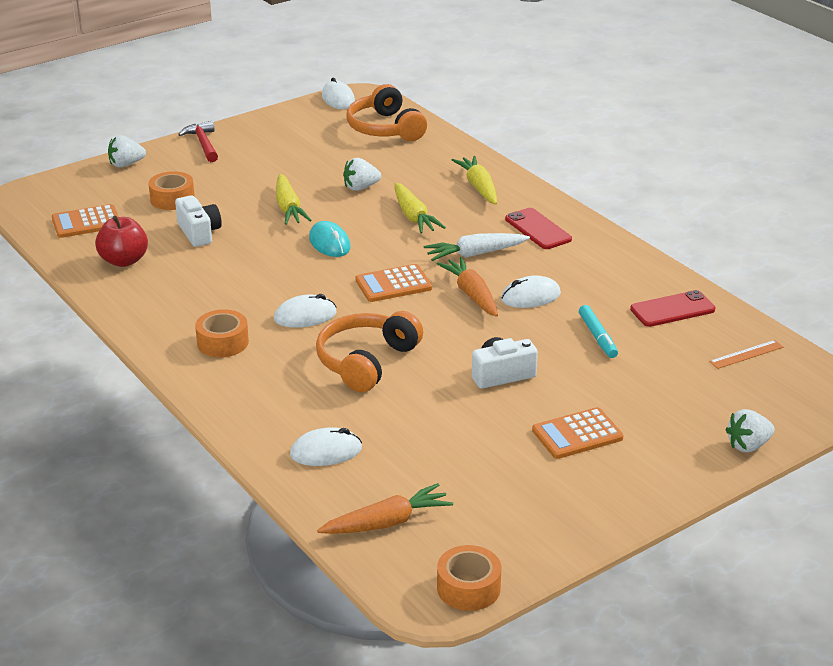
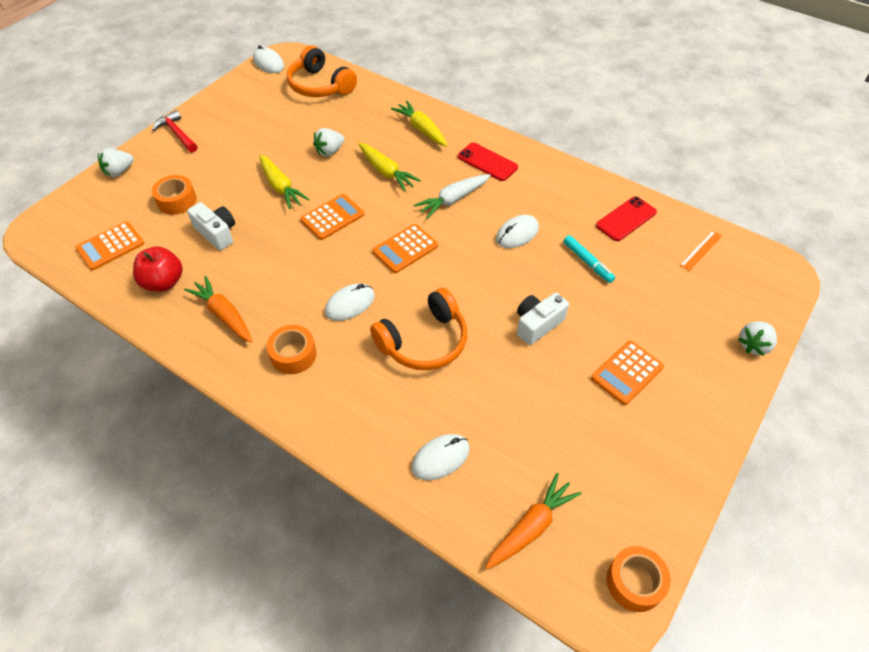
camera: 20 degrees left, 20 degrees up
(329, 243) = (332, 217): turquoise mouse -> orange calculator
(366, 361) = (424, 341): orange headphones -> orange headphones turned 135 degrees counterclockwise
(471, 294) = (471, 243): orange carrot -> orange carrot (224, 315)

